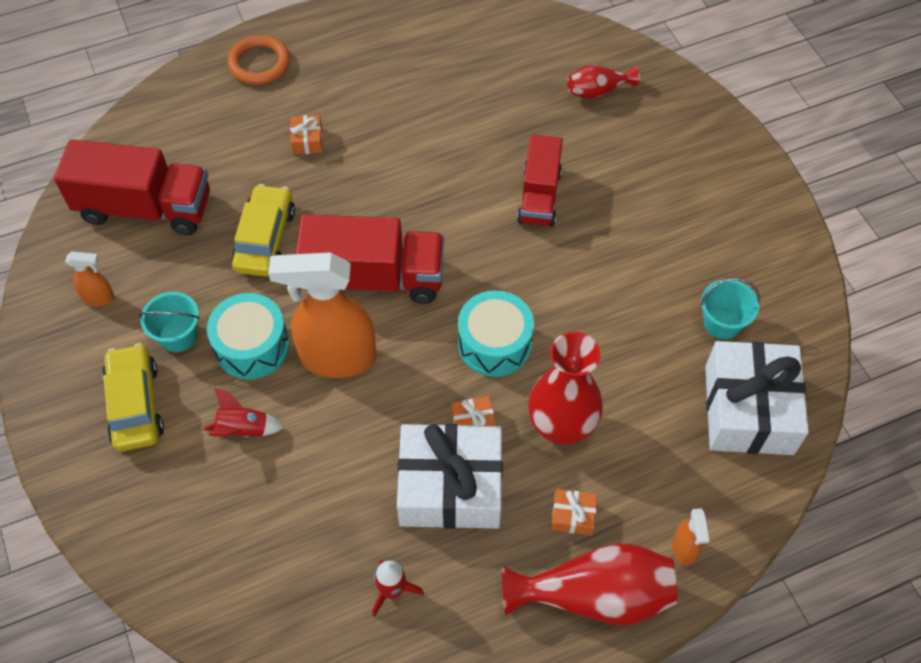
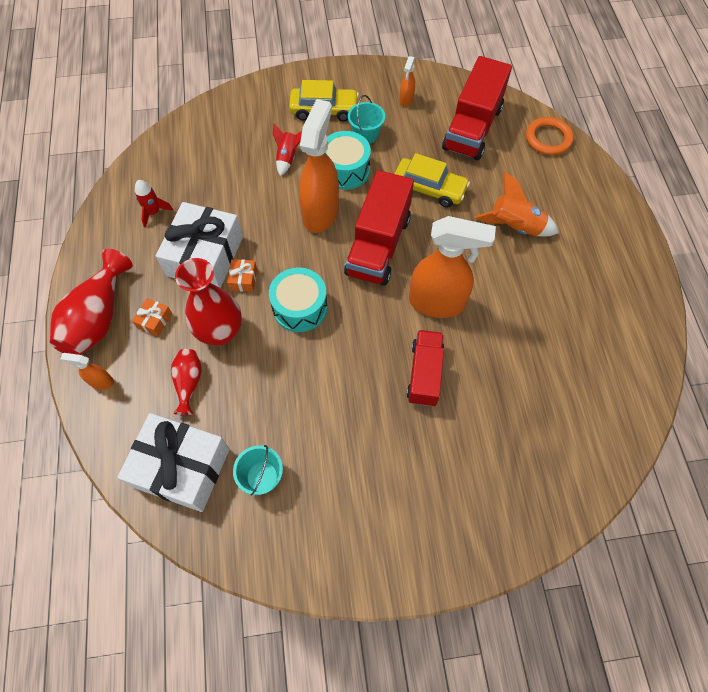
camera: 105 degrees right, 5 degrees up
(259, 63) = (599, 209): orange ring -> orange ring (548, 139)
(307, 140) = (514, 227): orange gift -> orange rocket
(441, 200) = (437, 303): none -> orange spray bottle
(539, 196) = (424, 374): red truck -> red truck turned 75 degrees clockwise
(597, 91) = (533, 457): red vase -> red vase (189, 383)

